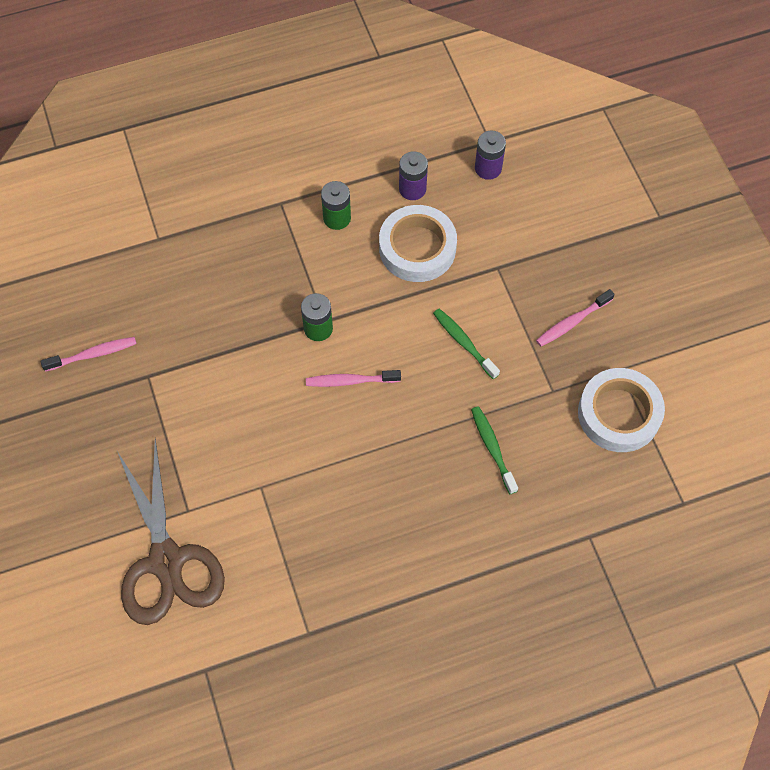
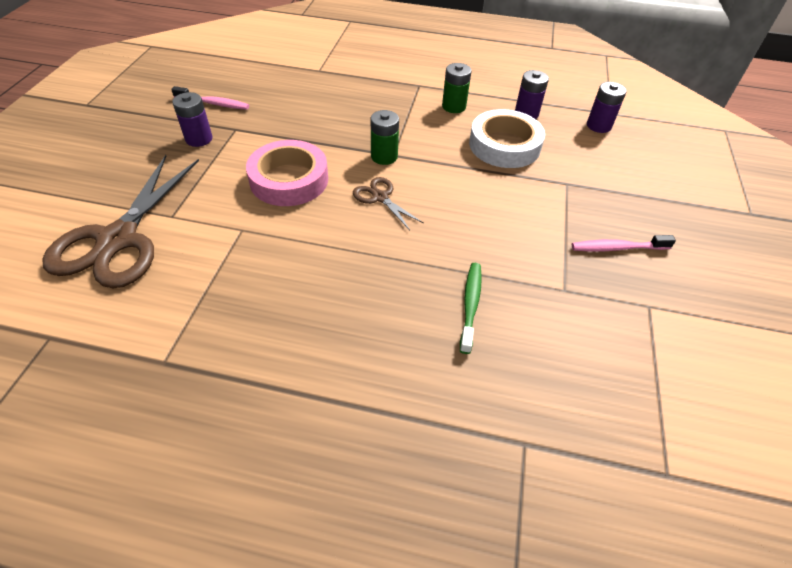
camera: 30 degrees right, 15 degrees down
(125, 410) = (199, 139): none -> purple battery
(254, 408) = (289, 180): none -> pink tape
(350, 381) = (380, 197): pink toothbrush -> brown scissors
(463, 342) = (500, 217): green toothbrush -> none
(619, 414) = (628, 343): white tape -> none

